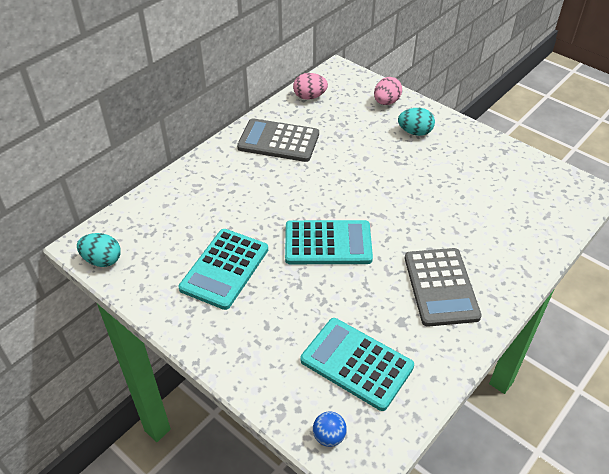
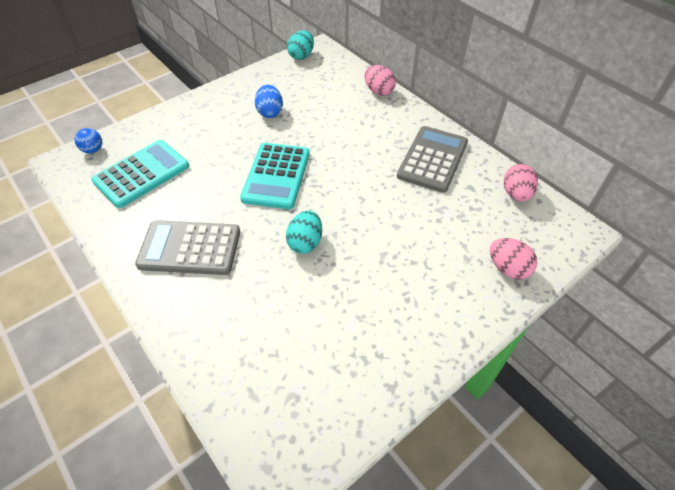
camera: 100 degrees right, 5 degrees up
(176, 183) = (378, 91): none -> pink egg
(225, 269) = (270, 112): turquoise calculator -> blue egg
(415, 132) = (440, 285): turquoise egg -> turquoise egg (305, 242)

